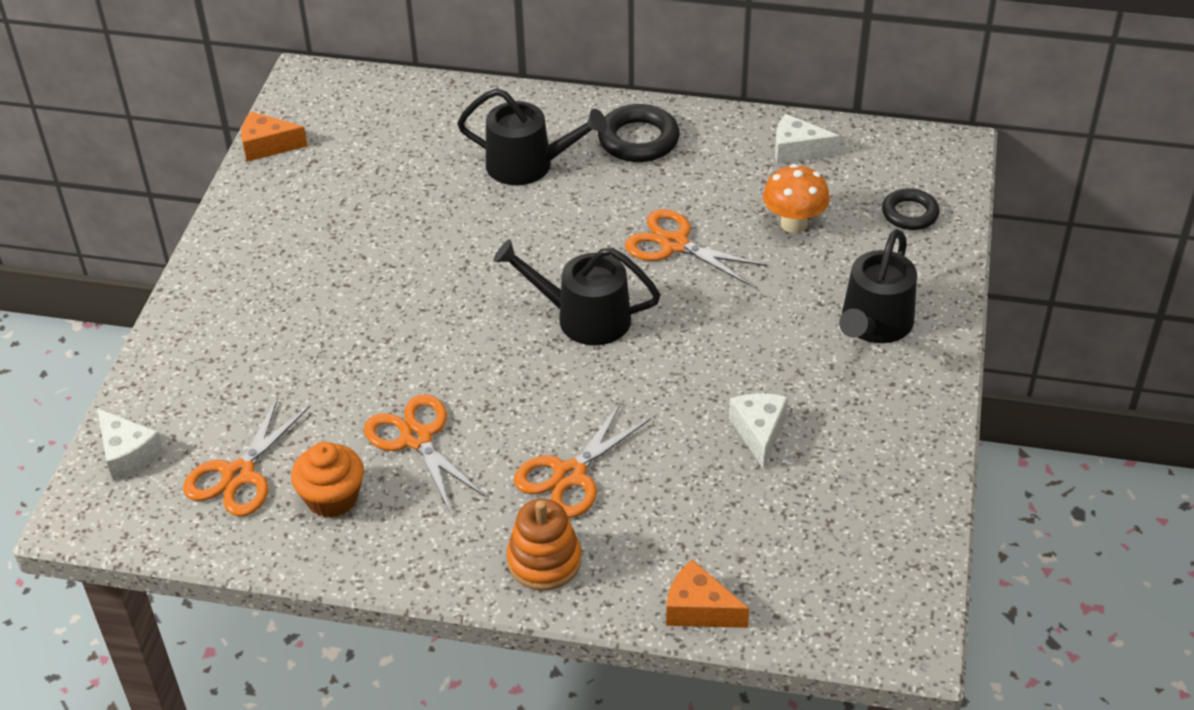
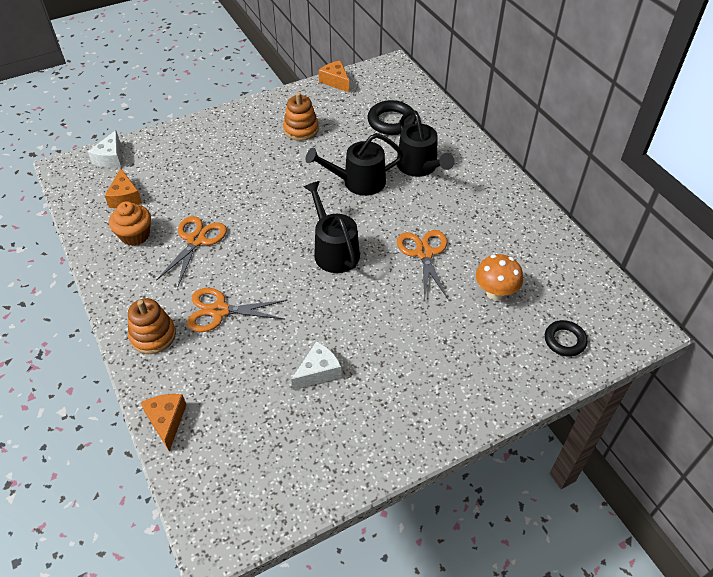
camera: 50 degrees right, 5 degrees up
(238, 475) = (125, 197): orange scissors -> orange cheese
(323, 229) = (301, 129): none -> orange stacking toy
(638, 140) = (486, 194): black ring -> black ring (391, 122)
(797, 150) = (556, 260): white cheese -> none
(874, 325) = (453, 376): black watering can -> black watering can (358, 182)

